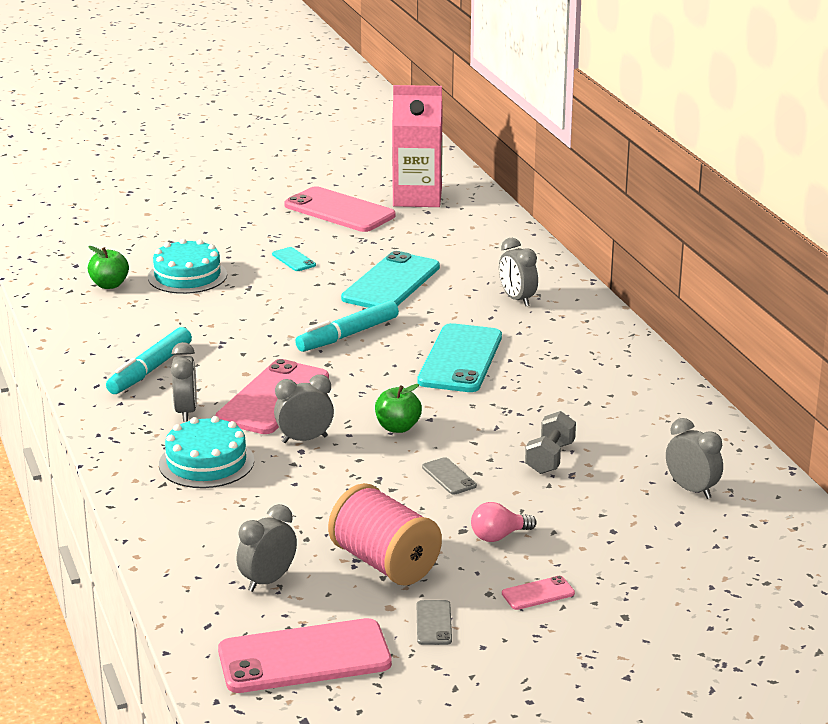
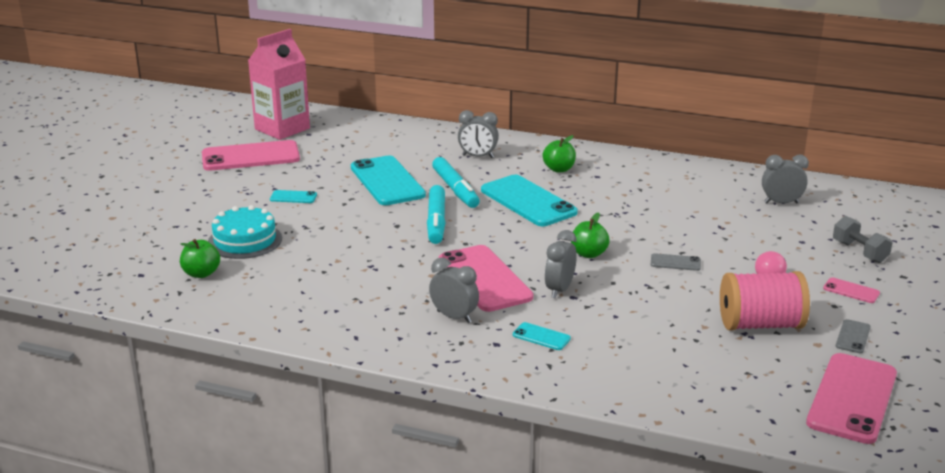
camera: 50 degrees left, 0 degrees up
(150, 370) = (367, 307): turquoise marker -> turquoise marker (455, 189)
(206, 462) = (541, 337): turquoise cake -> turquoise phone
(268, 581) = (737, 375): grey clock -> none
(434, 623) = (853, 337): grey phone -> grey phone turned 75 degrees clockwise
(538, 593) = (851, 291): pink phone -> pink phone turned 75 degrees counterclockwise
(550, 458) = (693, 225): grey dumbbell -> grey dumbbell (859, 252)
(559, 347) = (559, 169): none -> green apple

